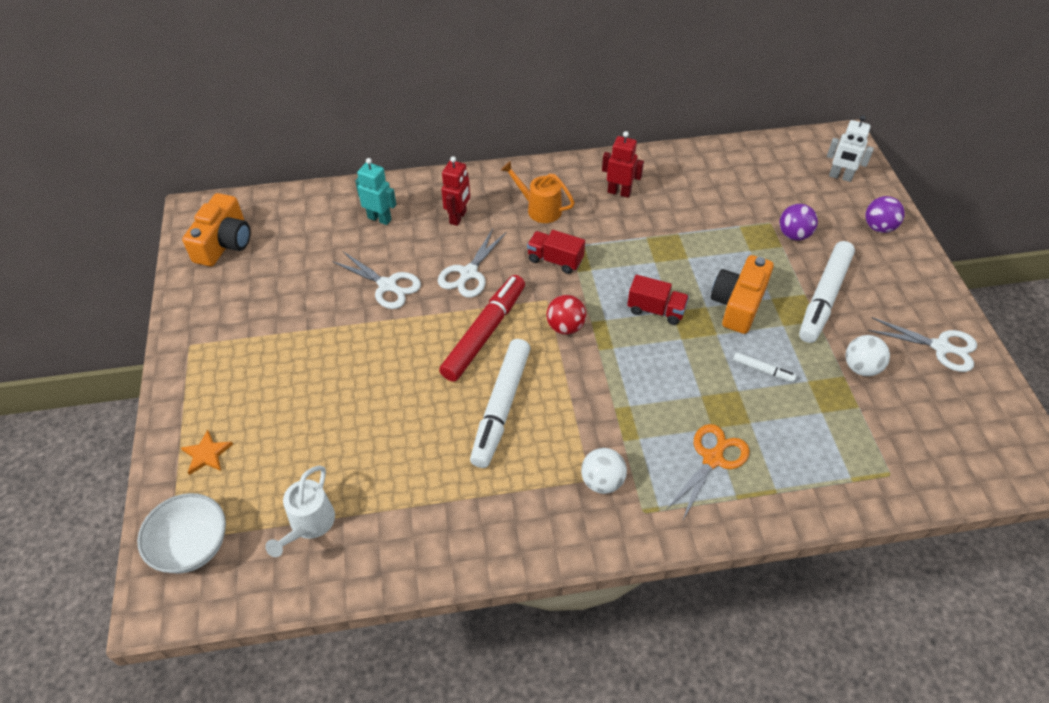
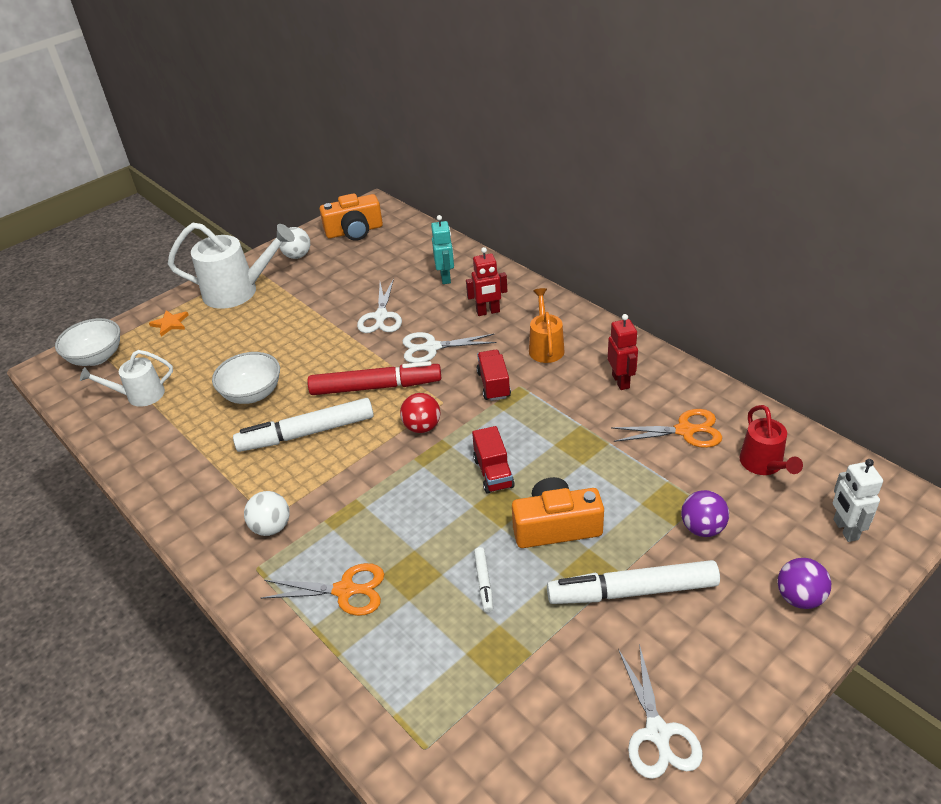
camera: 60 degrees right, 10 degrees down
(217, 373) = (239, 291): none -> white watering can
(404, 426) = (252, 394): none -> white bowl
(699, 191) = (685, 431): none -> orange scissors
(761, 176) = (764, 465): none -> red watering can
(861, 367) = (557, 664): white ball -> white ball (297, 256)

